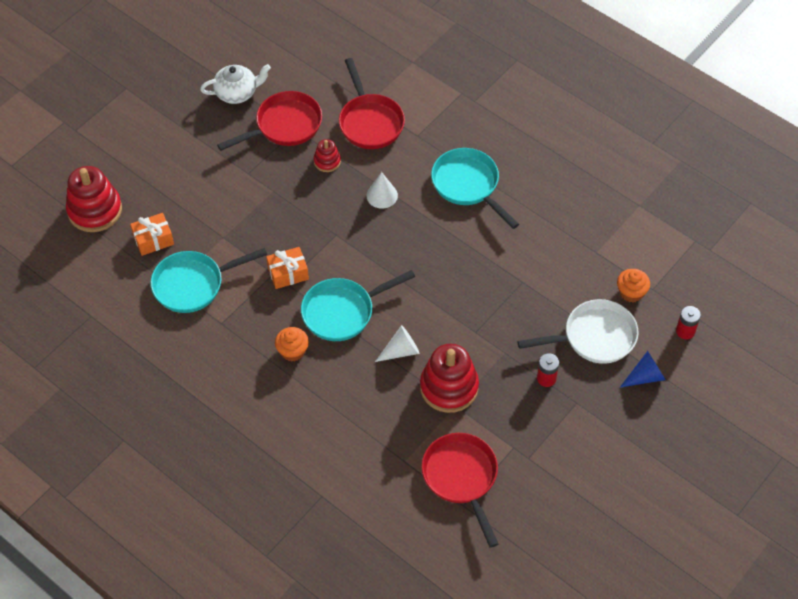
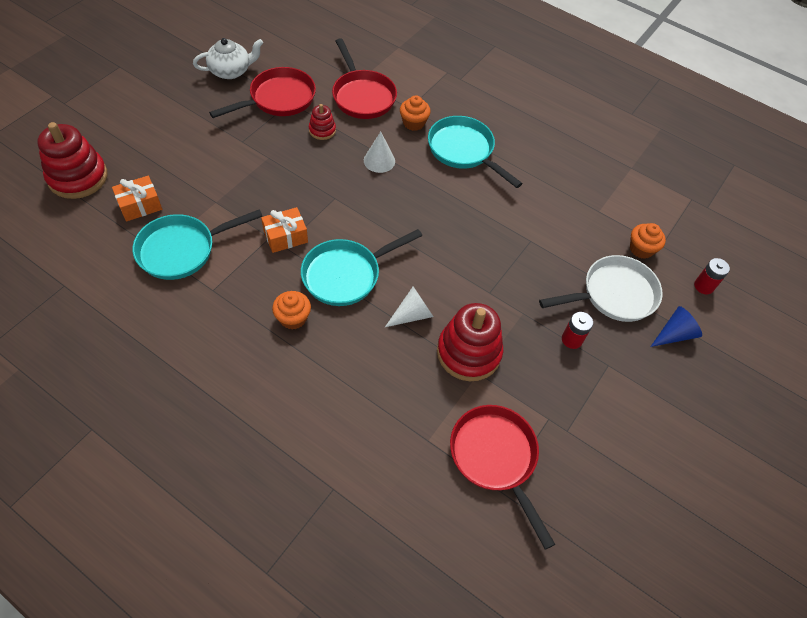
camera: 10 degrees left, 0 degrees up
(420, 153) = (413, 123): none -> orange cupcake

